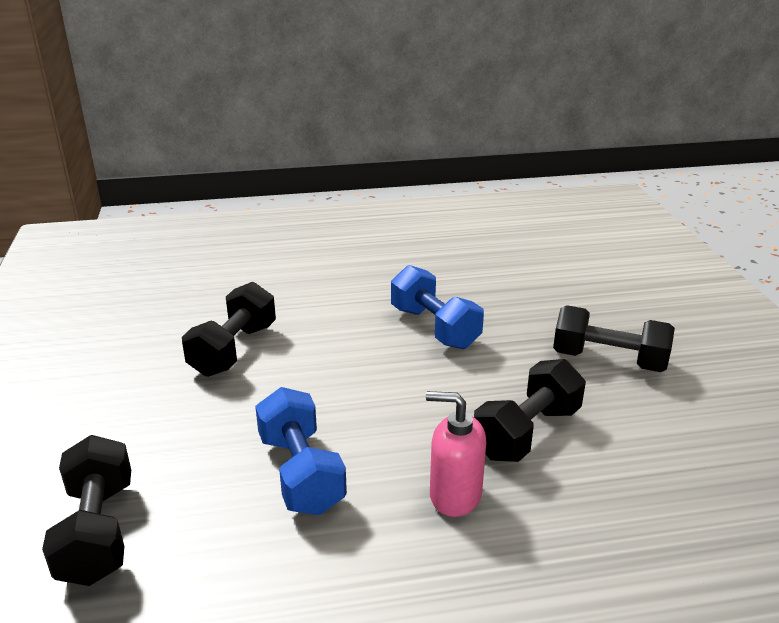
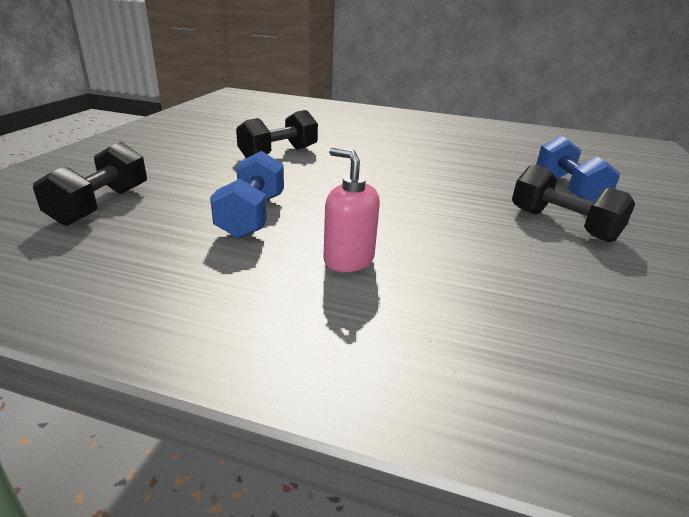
camera: 25 degrees right, 0 degrees up
(434, 327) = (428, 174): blue dumbbell -> blue dumbbell (568, 189)
(526, 432) = (446, 244): black dumbbell -> none

